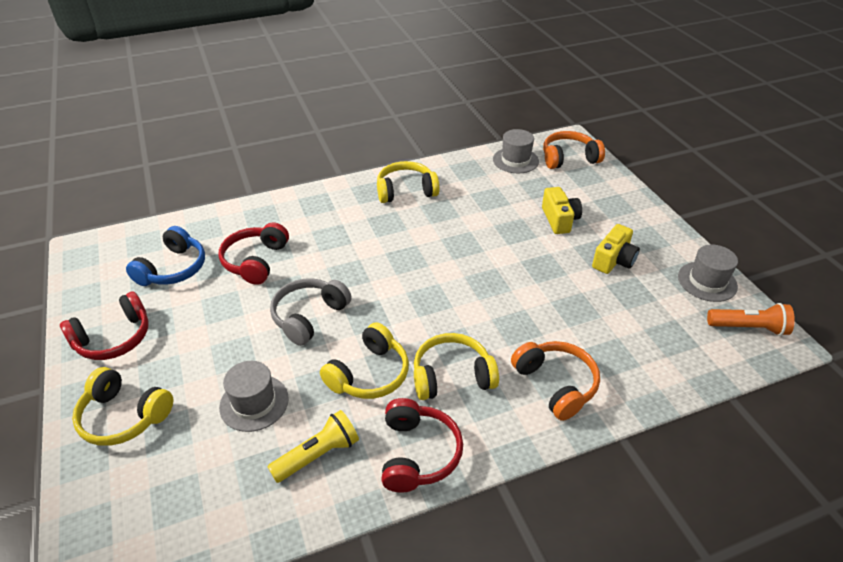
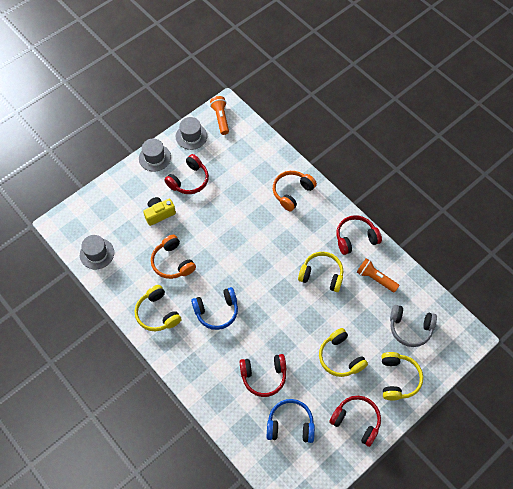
camera: 110 degrees left, 20 degrees up
(254, 403) = (362, 320): grey hat -> grey hat (154, 158)
(309, 316) = (296, 322): grey headphones -> grey headphones (410, 328)
(318, 455) = (375, 278): yellow flashlight -> orange flashlight
(377, 240) = (216, 311): none -> blue headphones
(452, 376) = (306, 237): yellow headphones -> yellow headphones (340, 357)
(569, 158) = (84, 221): orange headphones -> orange headphones (172, 262)
(614, 260) = (189, 180): yellow camera -> red headphones

